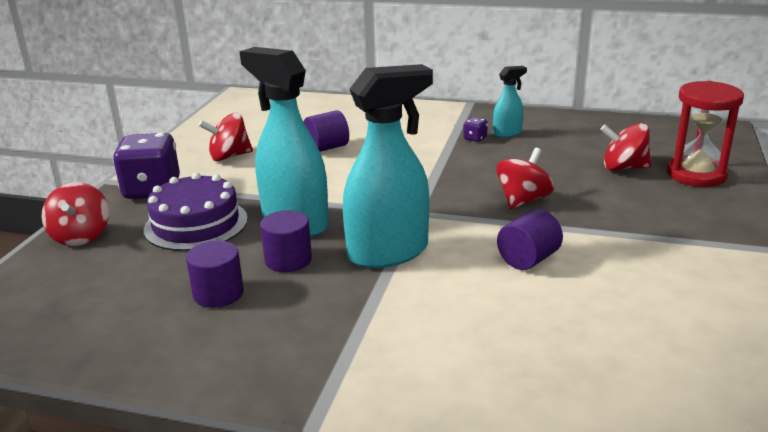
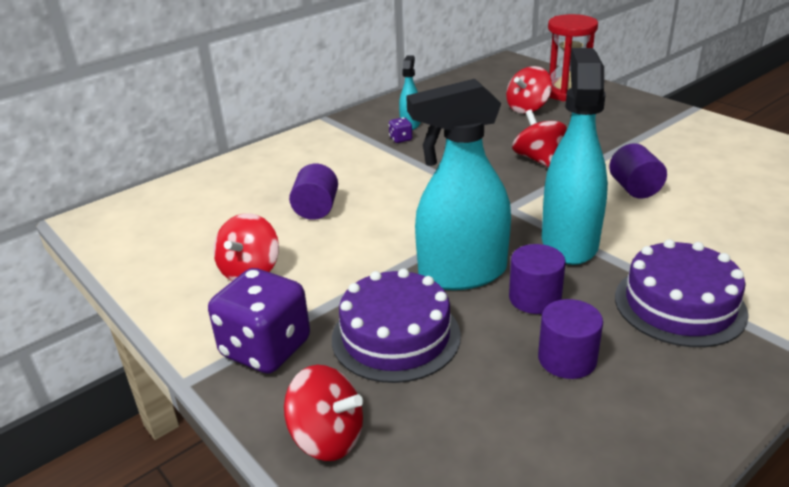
camera: 55 degrees left, 5 degrees up
(339, 327) = (679, 305): none -> purple cake

